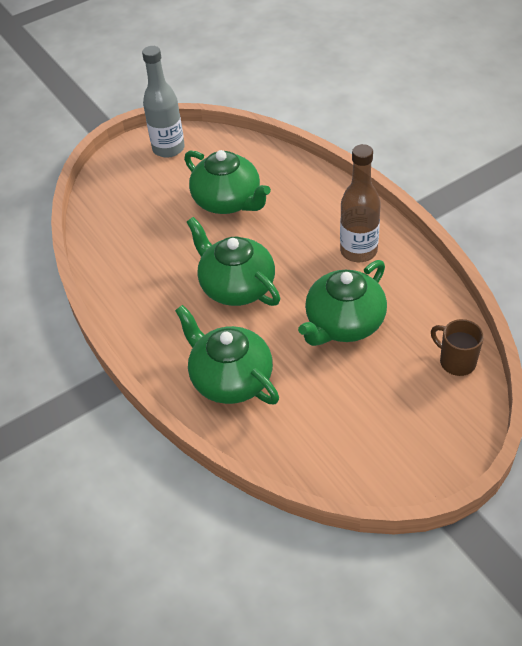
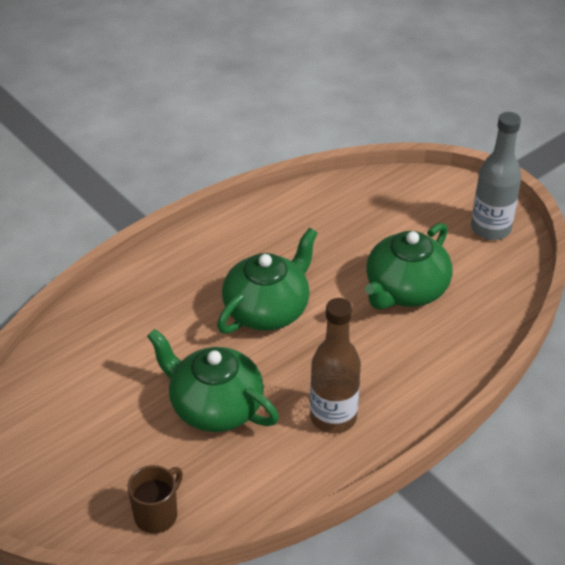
camera: 80 degrees right, 5 degrees down
(230, 379) = (138, 316): green teapot -> none

